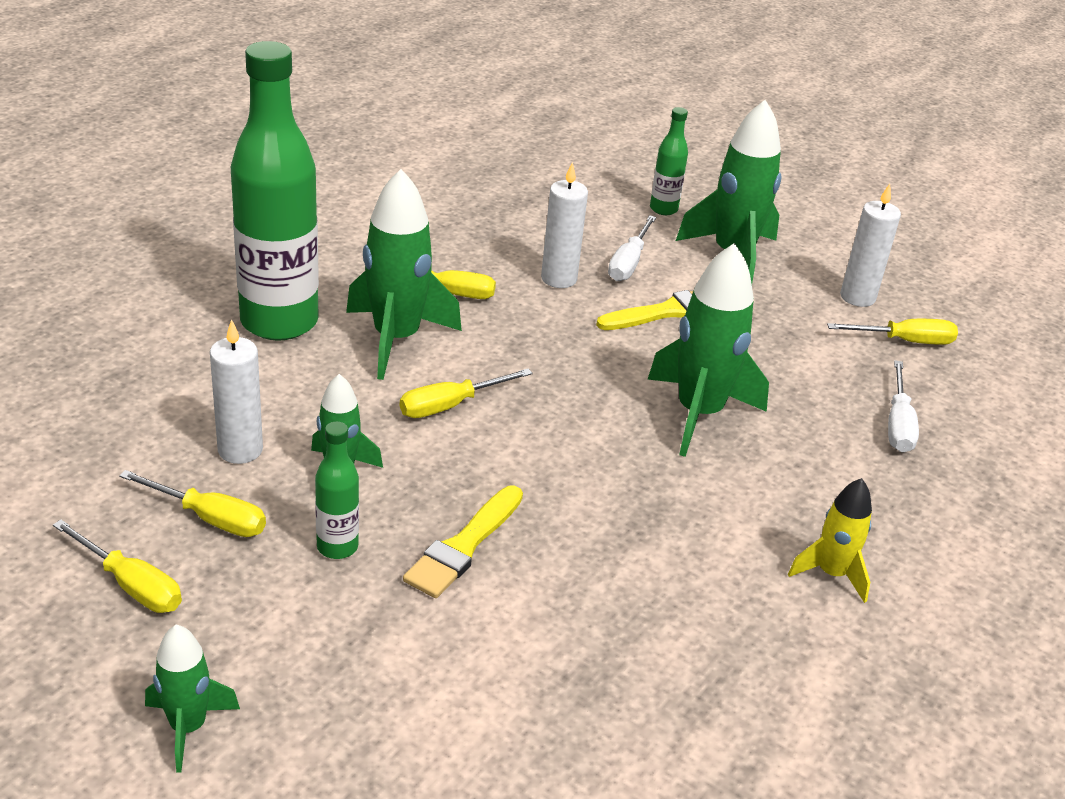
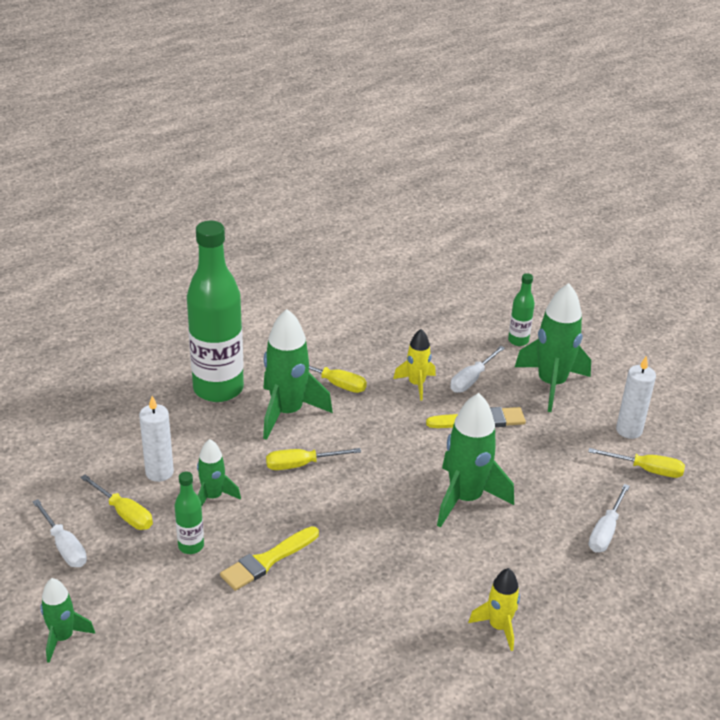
camera: 20 degrees right, 0 degrees up
(131, 585) = (64, 546): yellow screwdriver -> white screwdriver
(559, 278) = (416, 384): white candle -> yellow rocket

